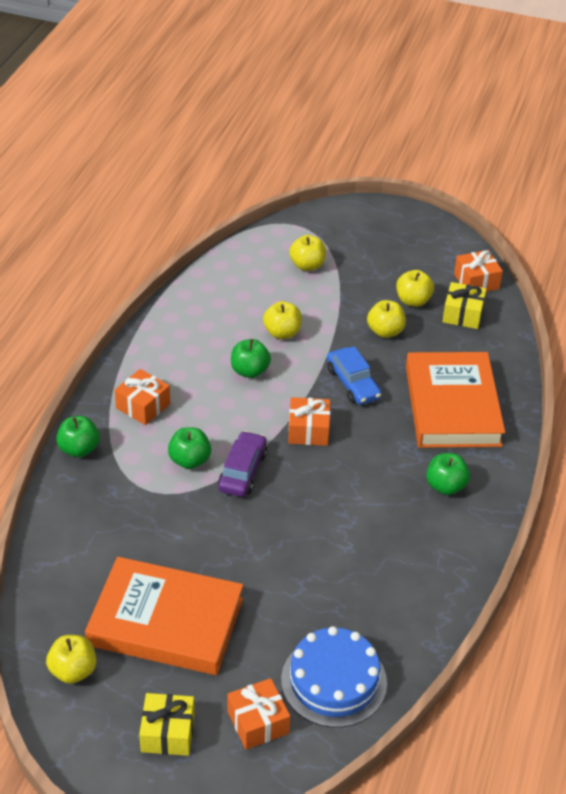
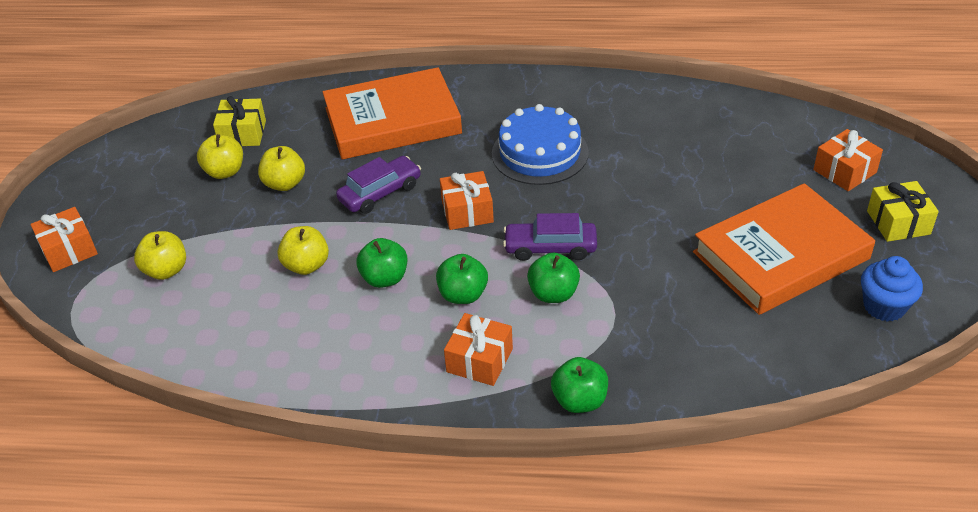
camera: 100 degrees left, 0 degrees up
(73, 671) = (884, 306): yellow apple -> blue cupcake
(166, 622) = (780, 255): orange book -> orange book turned 60 degrees clockwise
(334, 681) = (771, 137): blue cake -> blue cake (540, 153)
(353, 383) = (380, 193): blue car -> purple car
(445, 486) = (507, 110): green apple -> green apple (463, 295)
(476, 281) = (182, 131): orange gift -> orange gift (69, 250)

